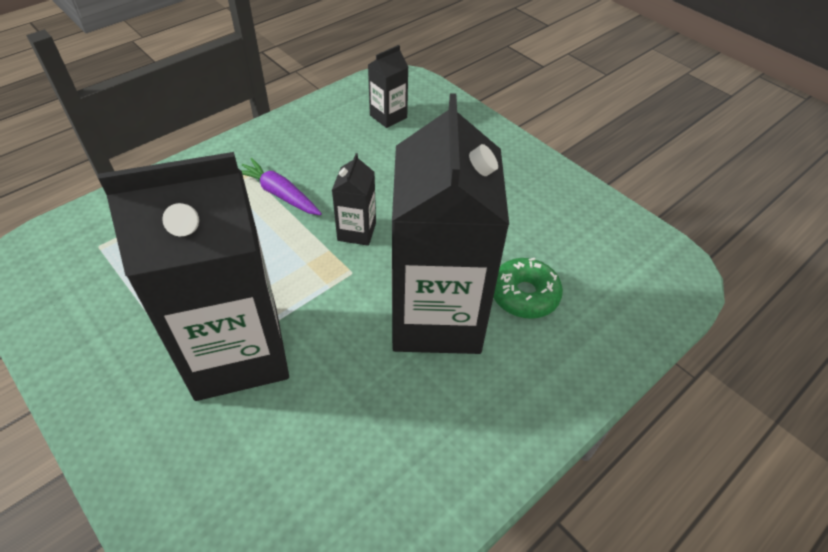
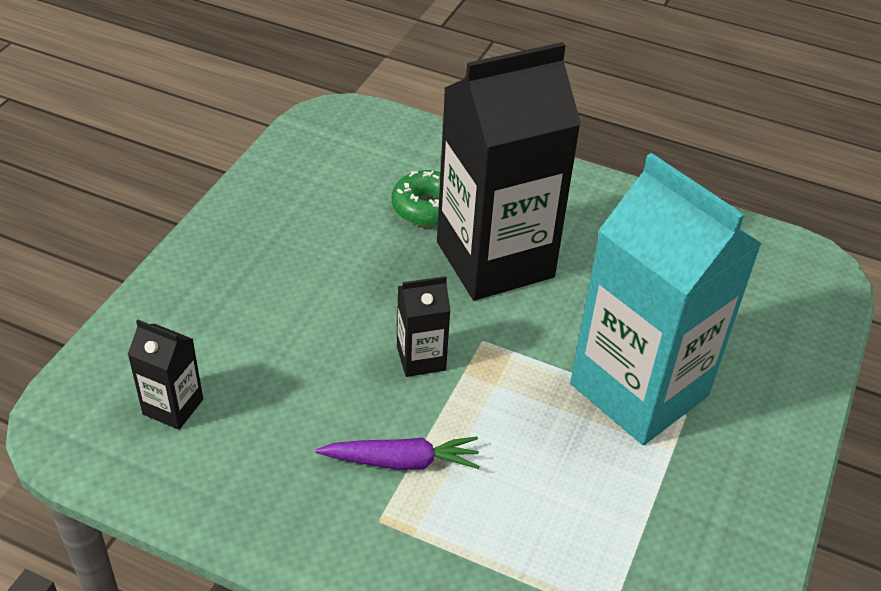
camera: 115 degrees left, 5 degrees down
(237, 352) = (639, 390): black carton -> turquoise carton
(279, 194) = (402, 461): purple carrot -> purple carrot turned 105 degrees counterclockwise

